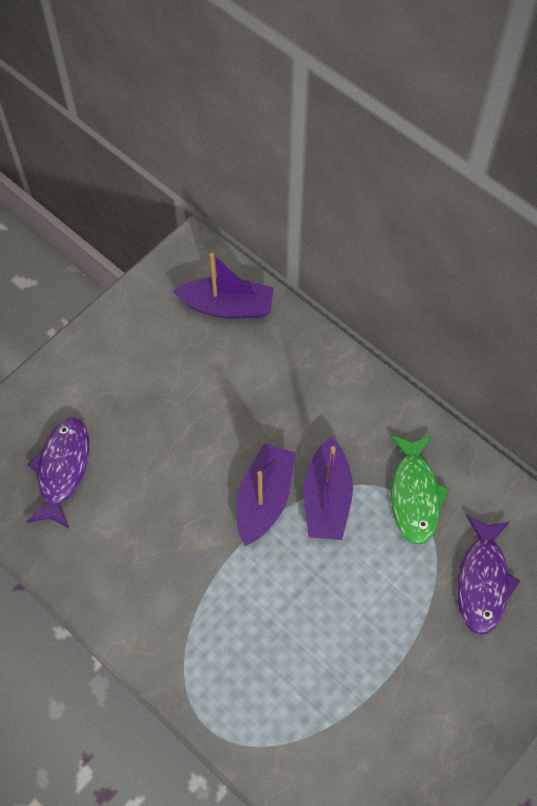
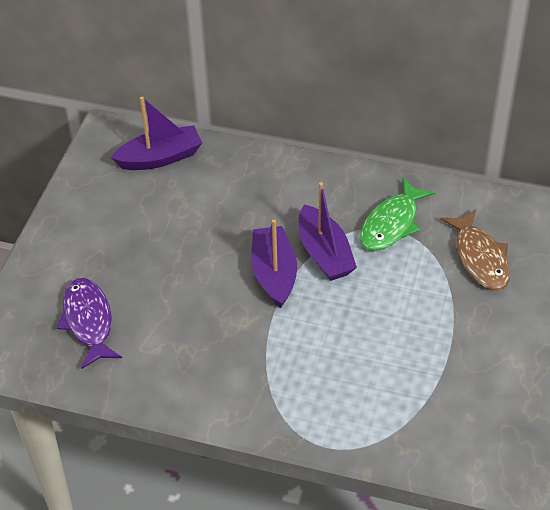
camera: 25 degrees left, 15 degrees down
(414, 495) = (392, 224): green fish -> green fish turned 60 degrees clockwise
(482, 581) = (480, 258): purple fish -> brown fish

